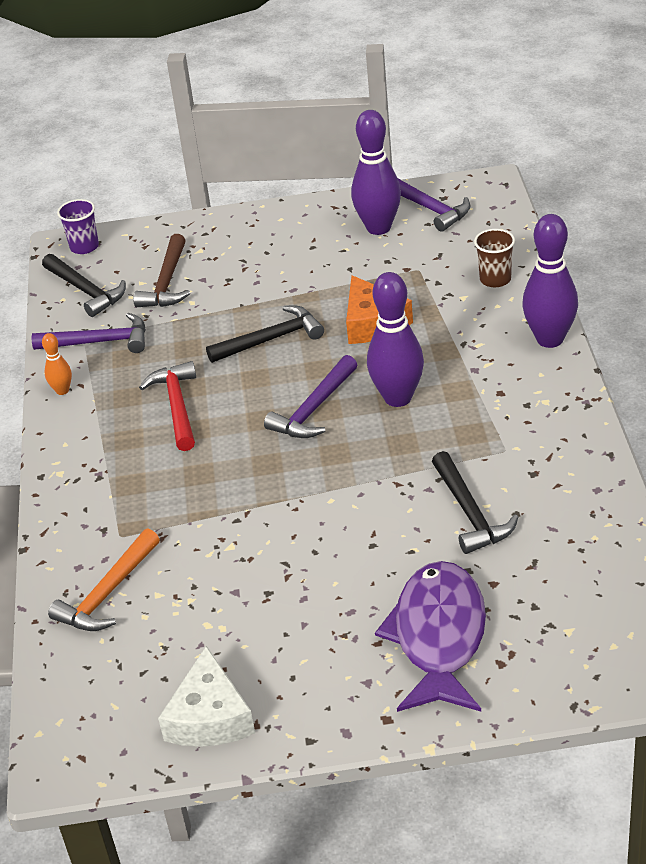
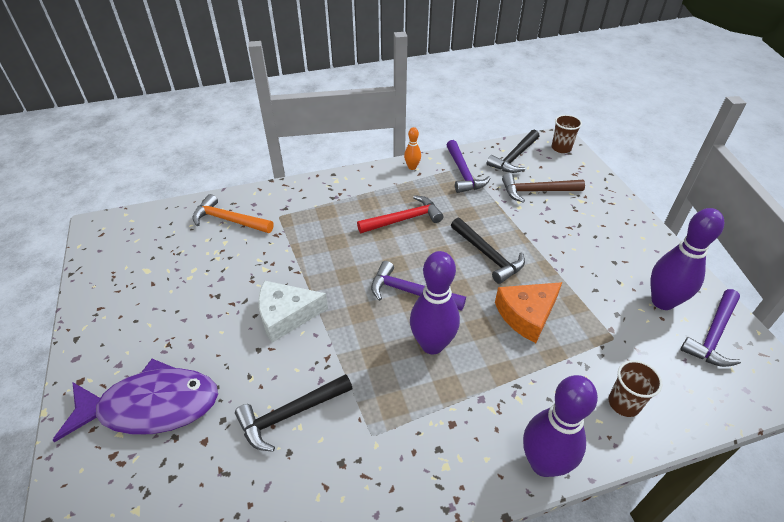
camera: 75 degrees right, 5 degrees up
(84, 247) = (561, 148): purple cup -> brown cup
(210, 717) = (113, 284): white cheese -> white cheese (286, 315)

